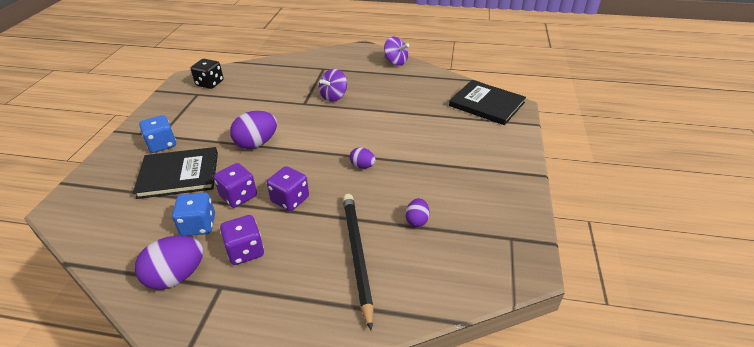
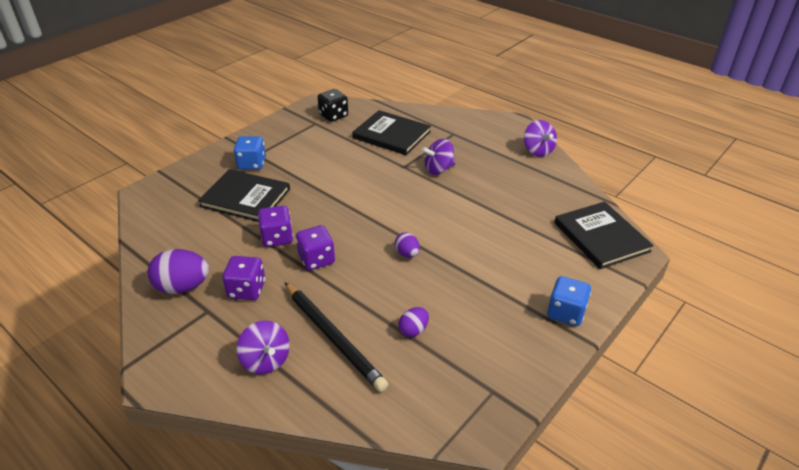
camera: 30 degrees right, 0 degrees up
(198, 225) = (228, 251): blue dice -> blue dice (566, 313)
(256, 143) = (329, 193): purple egg -> none
(274, 83) = (391, 135): none -> black book
(314, 302) = (266, 360): none -> purple spinning top
(357, 255) = (333, 337): black pencil -> black pencil turned 120 degrees clockwise

